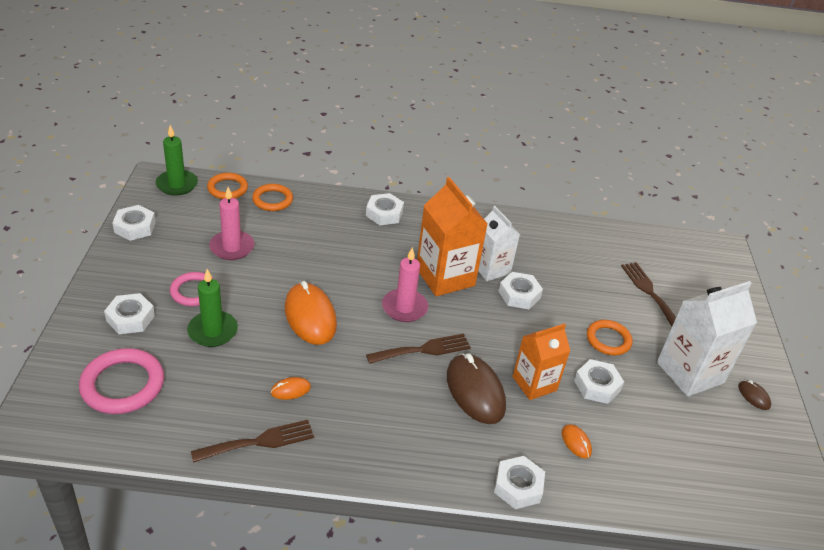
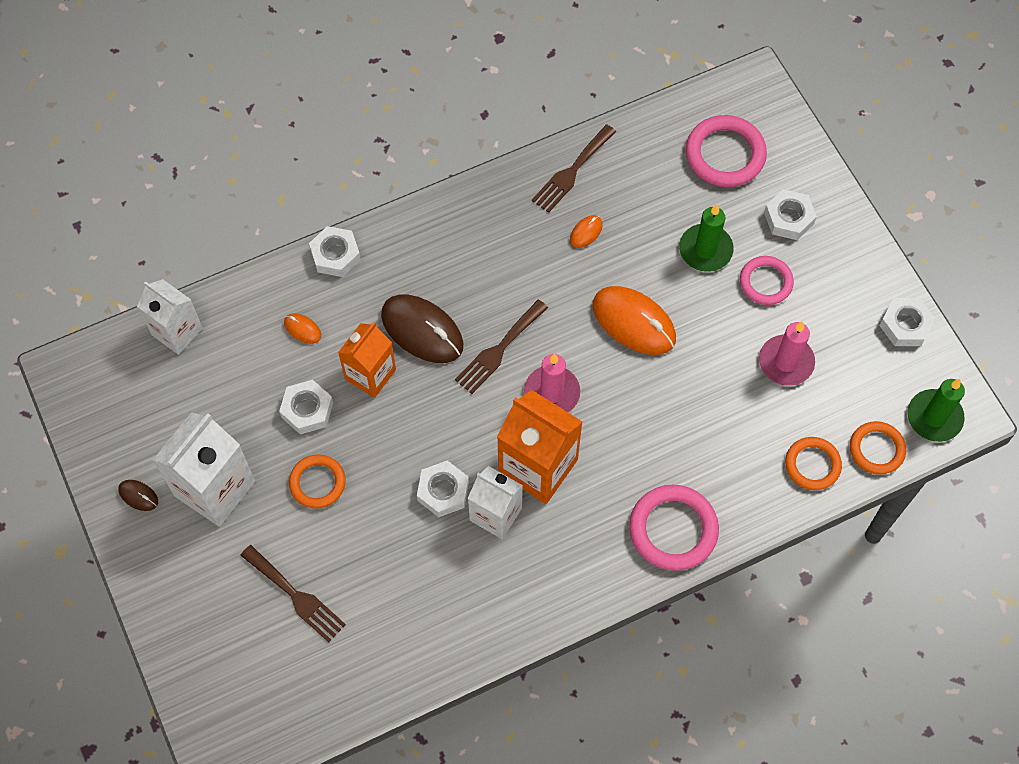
camera: 155 degrees right, 25 degrees up
(384, 213) = (673, 529): white nut -> pink ring
(693, 498) = (177, 331): none -> white carton

